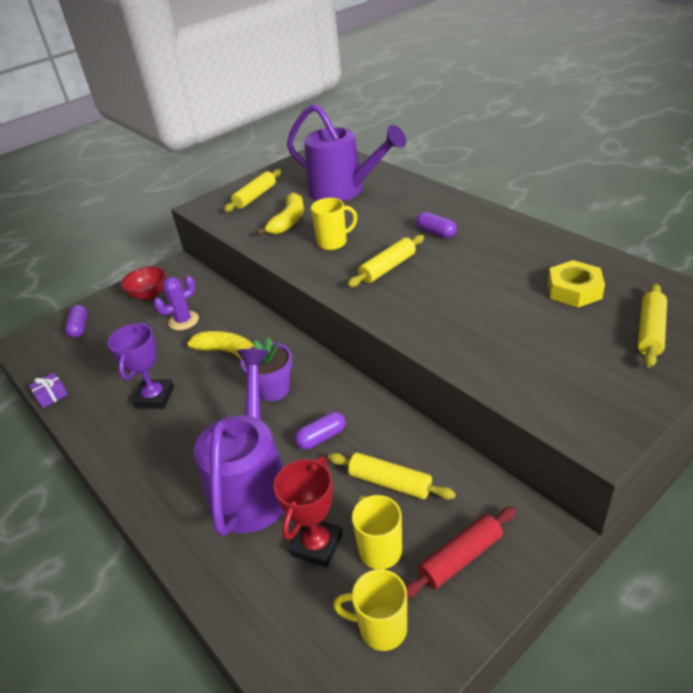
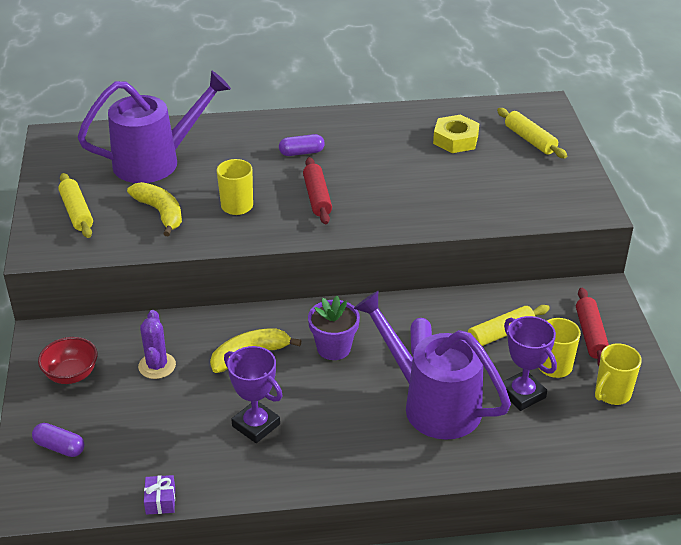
camera: 60 degrees left, 0 degrees up
(317, 545) = (522, 394): red trophy -> purple trophy
(387, 268) = (317, 197): yellow rolling pin -> red rolling pin

